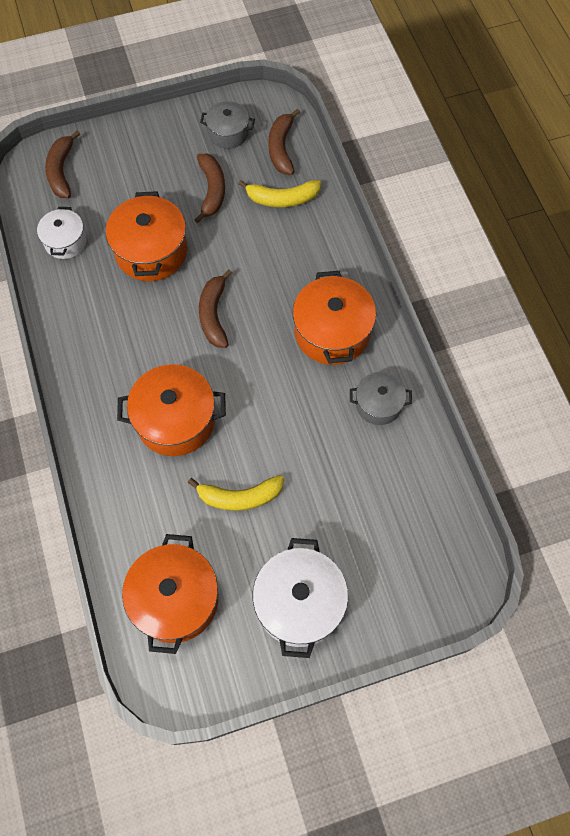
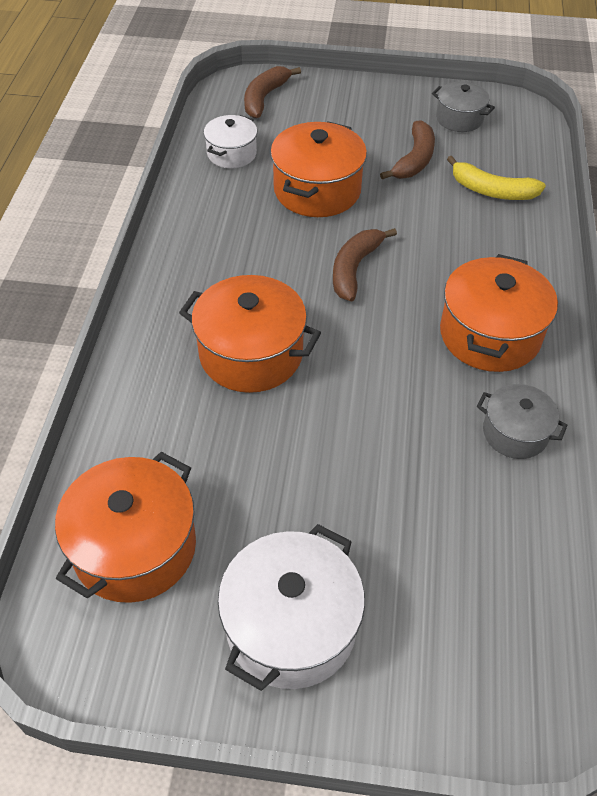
camera: 25 degrees right, 15 degrees down
(239, 497) = (281, 464): yellow banana -> none
(281, 148) = (513, 147): brown banana -> none

